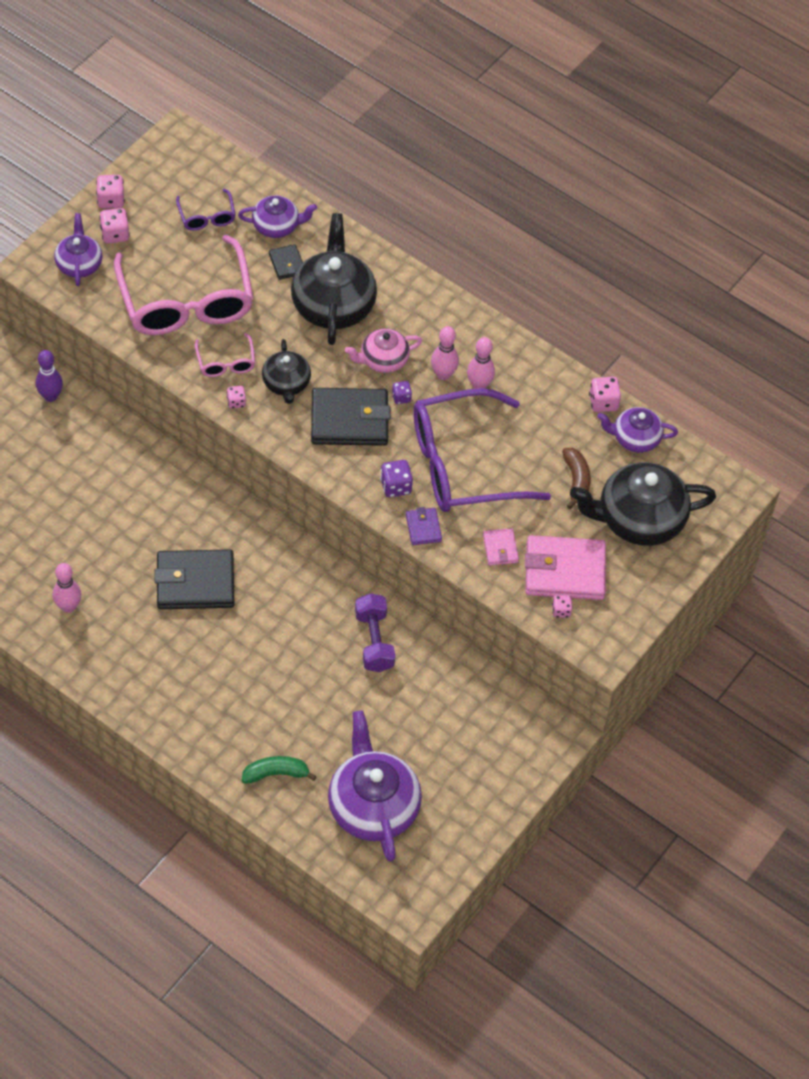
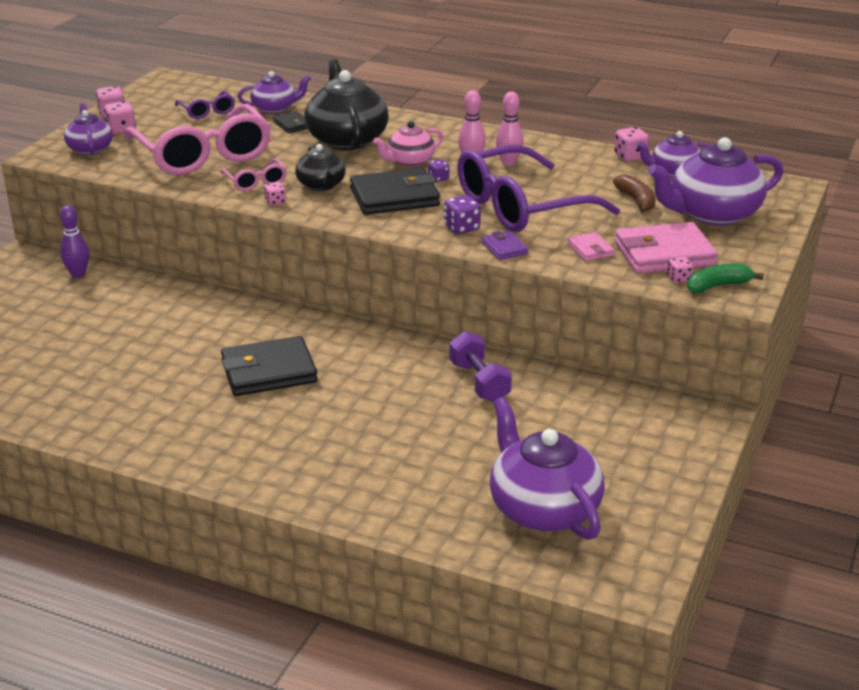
camera: 10 degrees left, 25 degrees down
(68, 607) = (131, 411): pink bowling pin -> none
(276, 774) = (417, 502): green banana -> green banana (718, 286)
(638, 519) = (712, 214): black teapot -> purple teapot

